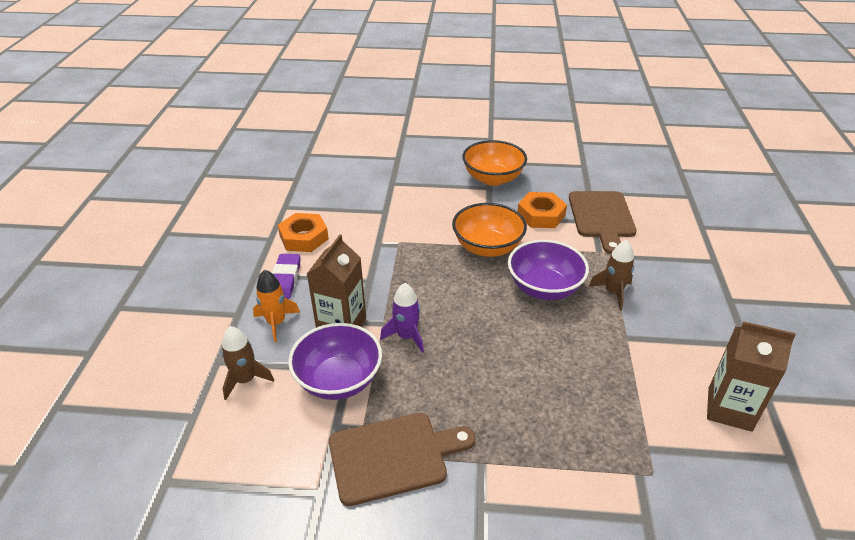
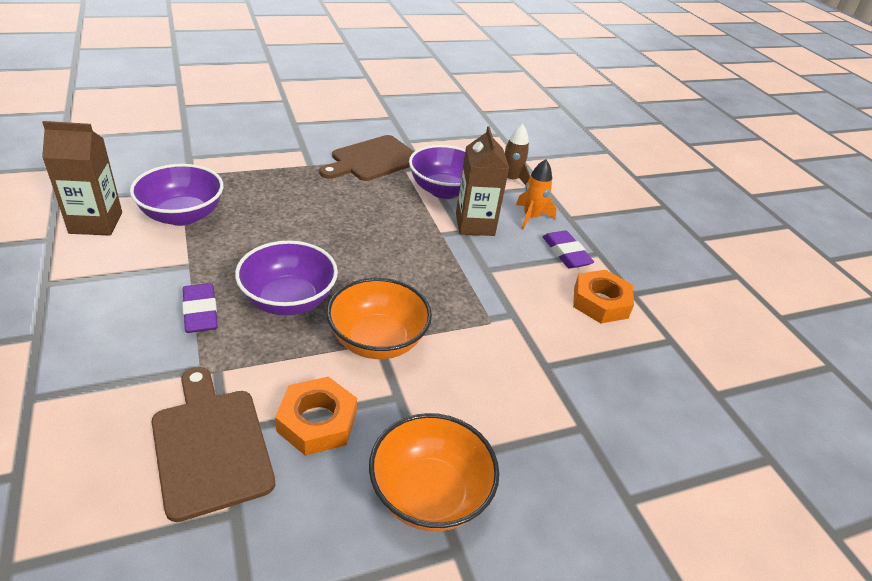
camera: 150 degrees right, 0 degrees up
(406, 336) = (412, 227): purple rocket -> none
(613, 293) = (200, 312): brown rocket -> purple eraser
(640, 401) = (182, 215): none -> purple bowl

